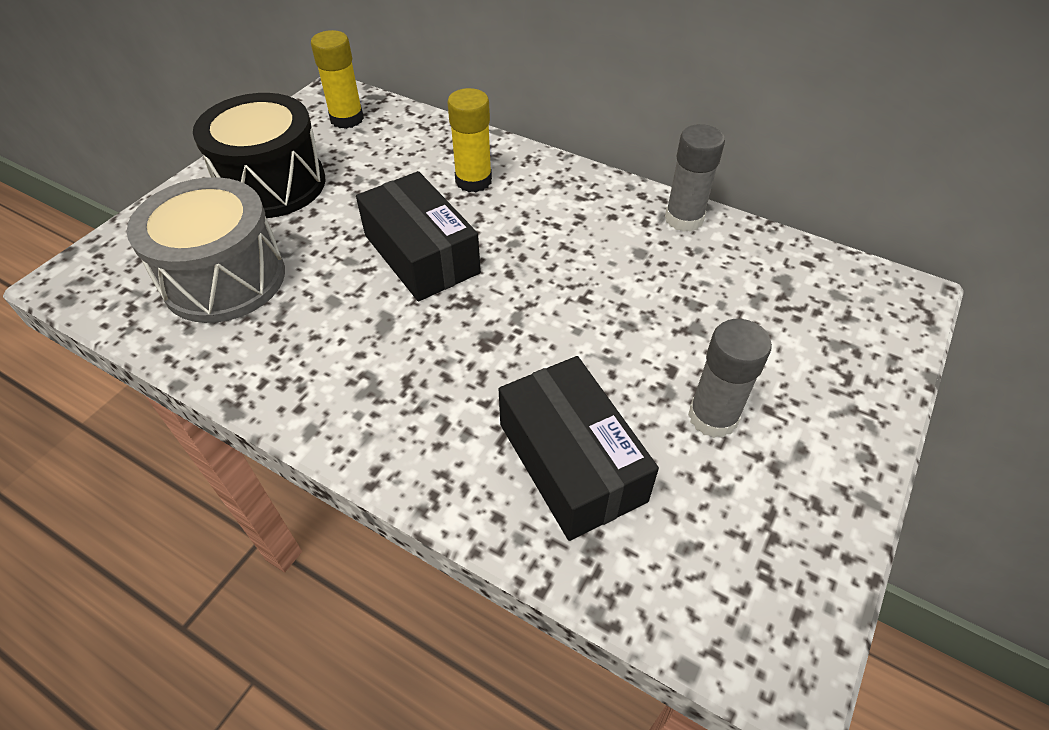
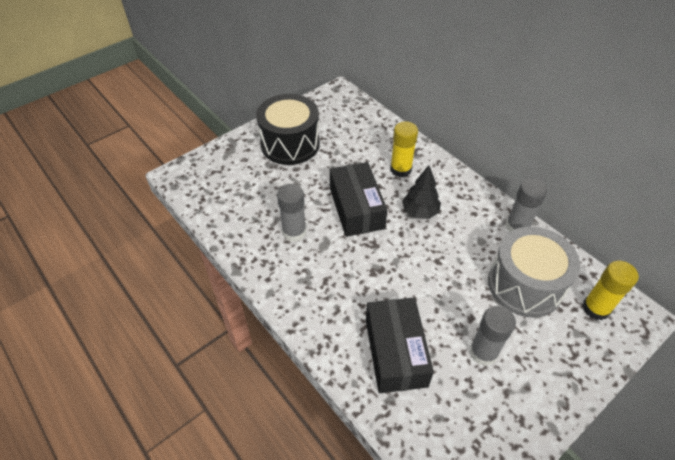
camera: 20 degrees right, 0 degrees up
(224, 279) = (251, 195): grey drum -> grey drum (524, 285)
(323, 318) = (294, 232): none -> grey glue stick
(347, 119) = (342, 111): yellow glue stick -> yellow glue stick (596, 308)
(528, 235) = (420, 212): none -> black tree

